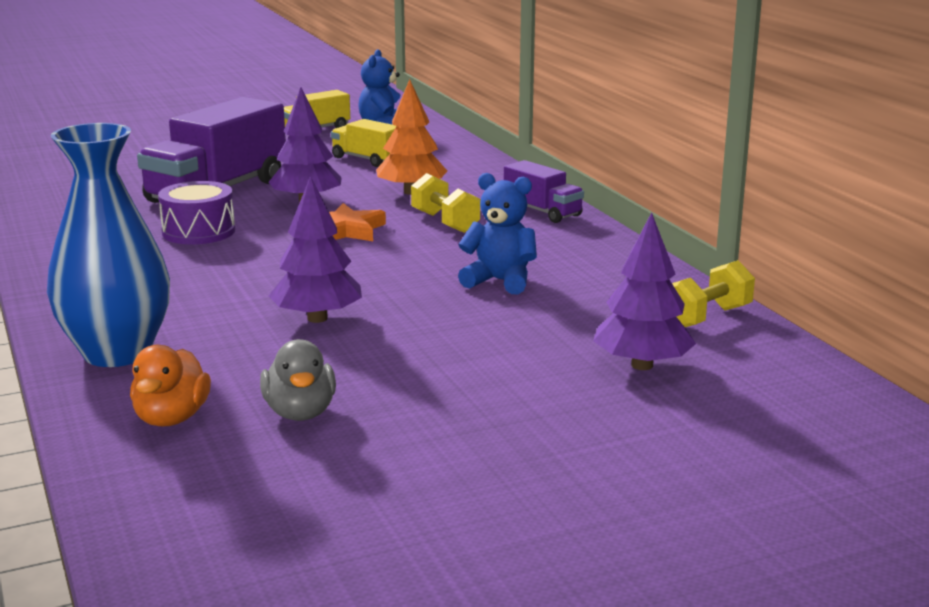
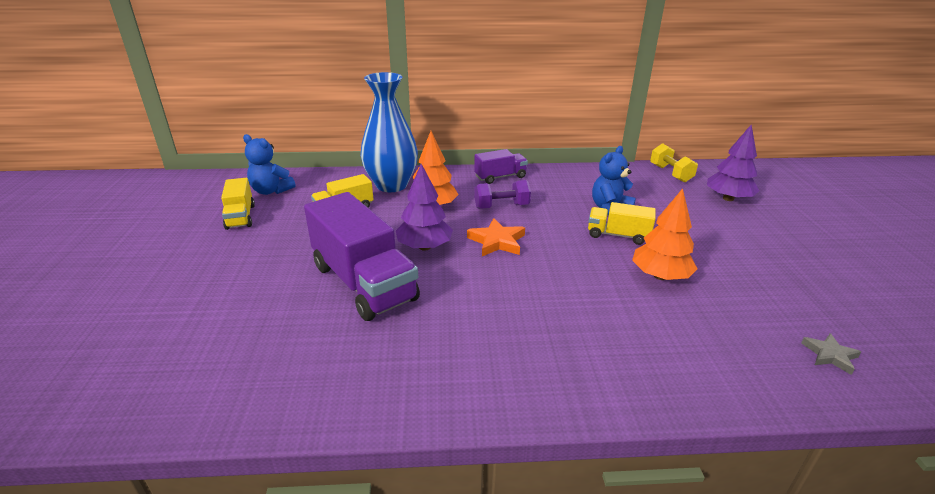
camera: 70 degrees left, 10 degrees up
(117, 353) = (721, 372): blue vase -> blue vase (391, 185)
(171, 418) = (830, 355): orange duck -> grey star
(198, 232) = (463, 304): purple drum -> none
(300, 413) = (807, 303): grey duck -> none
(317, 318) = (660, 276): purple tree -> orange tree
(417, 290) = (618, 235): none -> yellow truck
(445, 222) = (501, 206): yellow dumbbell -> purple dumbbell

